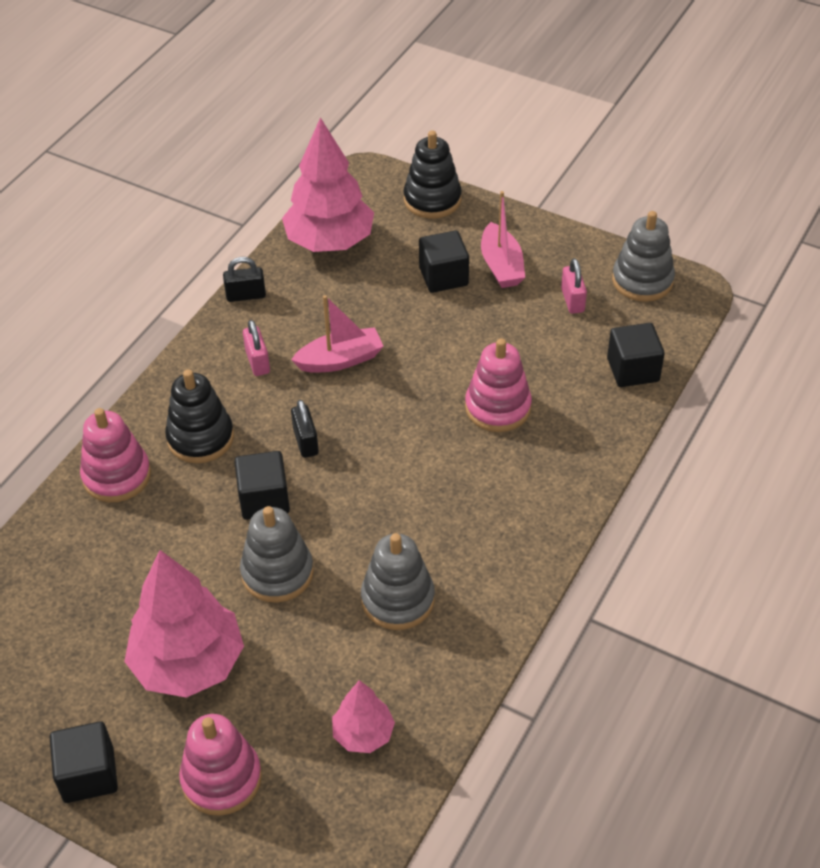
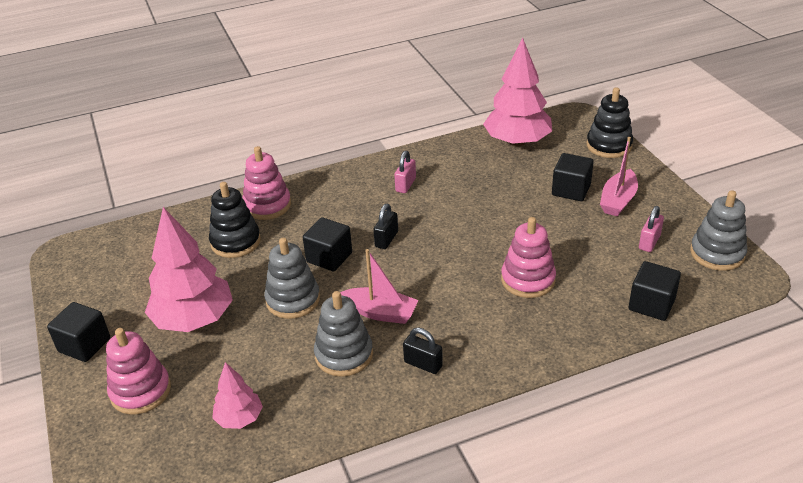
camera: 40 degrees right, 10 degrees down
(200, 438) = (331, 208): black stacking toy -> black stacking toy (235, 242)
(246, 295) = (436, 149): black padlock -> black padlock (423, 364)
(340, 360) = (455, 206): pink boat -> pink boat (381, 313)

